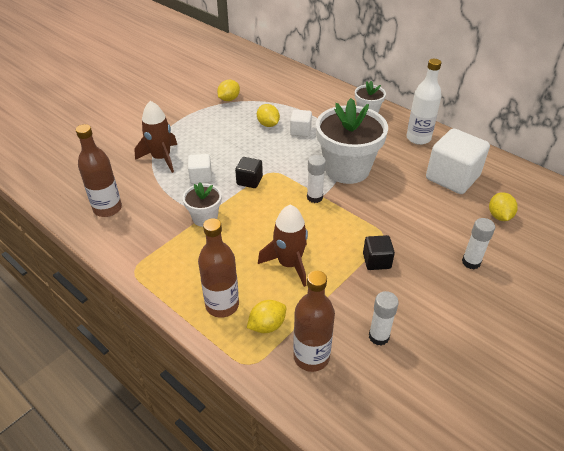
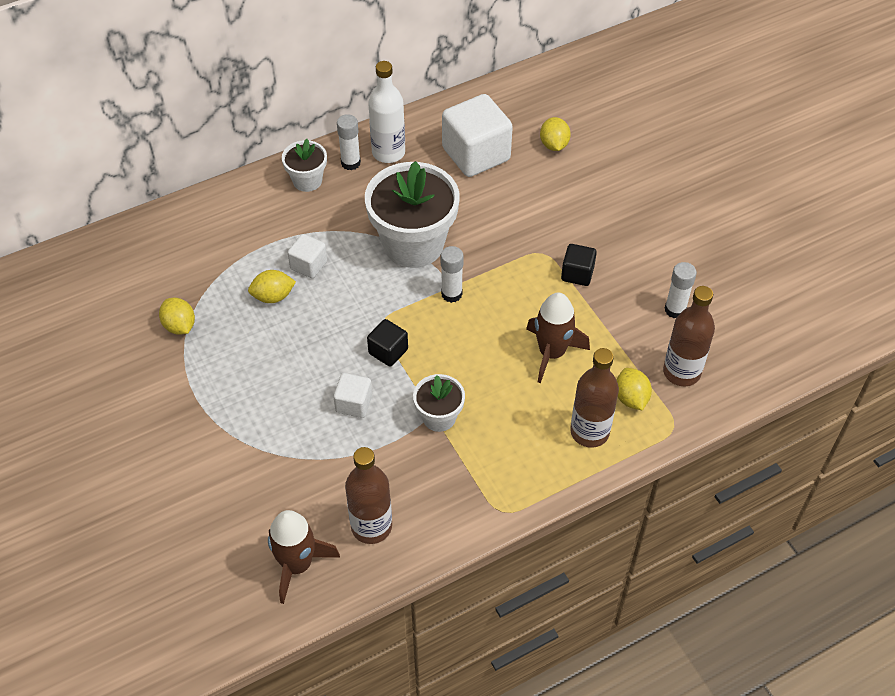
camera: 70 degrees left, 10 degrees up
(161, 158) = (287, 443): brown rocket -> brown rocket (297, 565)
(471, 262) = (608, 198): white glue stick -> white glue stick (350, 163)
(499, 216) = (554, 145): yellow lemon -> yellow lemon turned 60 degrees clockwise

